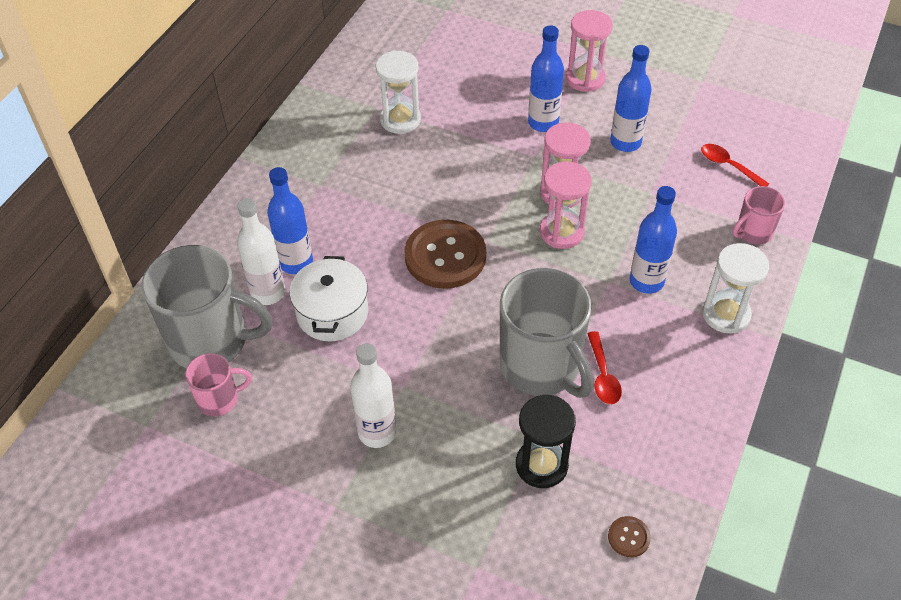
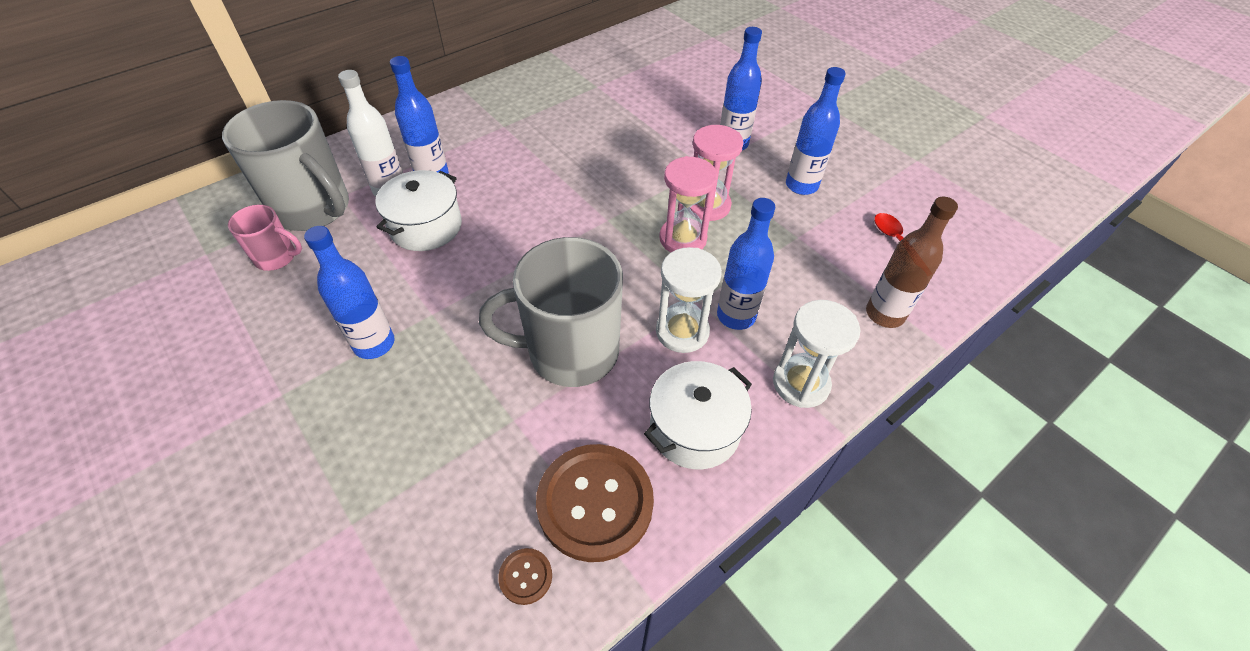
camera: 25 degrees right, 0 degrees up
(377, 432) = (374, 344): white bottle -> blue bottle
(400, 120) = (608, 101): white hourglass -> white hourglass (682, 331)
(445, 256) = (559, 218): brown button -> brown button (595, 503)
(541, 367) = (570, 352): grey mug -> grey mug turned 90 degrees clockwise
(541, 465) = (496, 449): black hourglass -> none
(585, 79) = (798, 122): pink hourglass -> none
(603, 375) = (625, 388): red spoon -> none
(673, 382) = (694, 429): none -> white pot
(753, 232) = (884, 314): pink mug -> brown bottle

